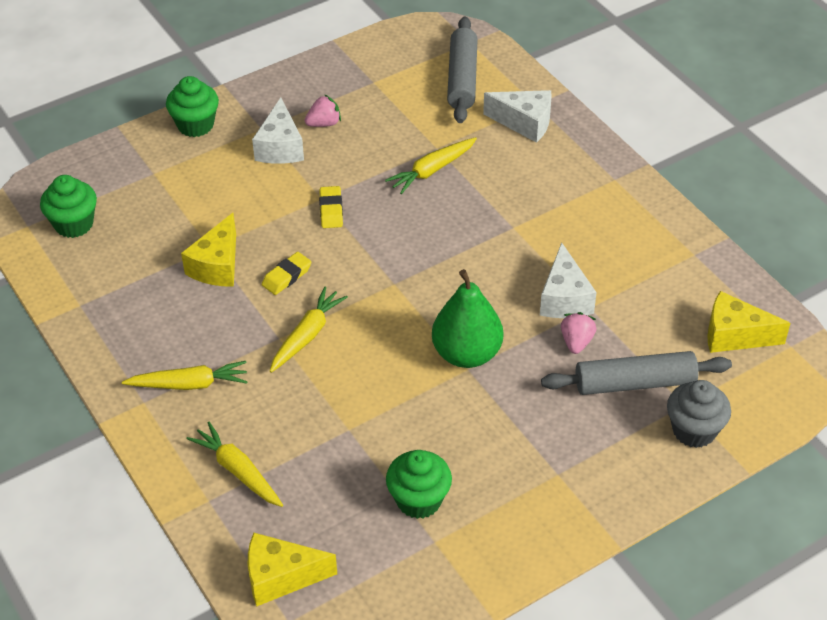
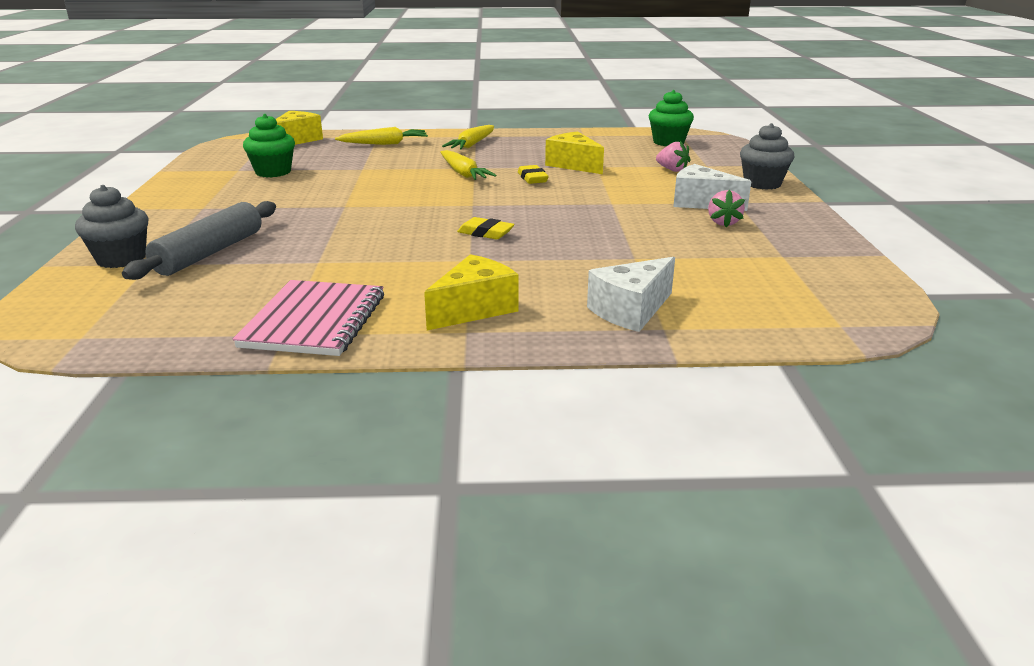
camera: 120 degrees right, 20 degrees down
(195, 125) = (762, 184): green cupcake -> grey cupcake
(331, 210) = (591, 203): yellow eraser -> yellow eraser (485, 233)
(432, 170) = (599, 247): yellow carrot -> none
(462, 78) = (755, 300): grey rolling pin -> none
(467, 354) = (358, 209): green pear -> none
(564, 298) = (347, 254): white cheese -> none
(576, 342) = (293, 245): pink strawberry -> pink strawberry (672, 170)
(668, 250) = (314, 321): none -> pink notebook
(734, 335) = (155, 312): yellow cheese -> yellow cheese (474, 309)

